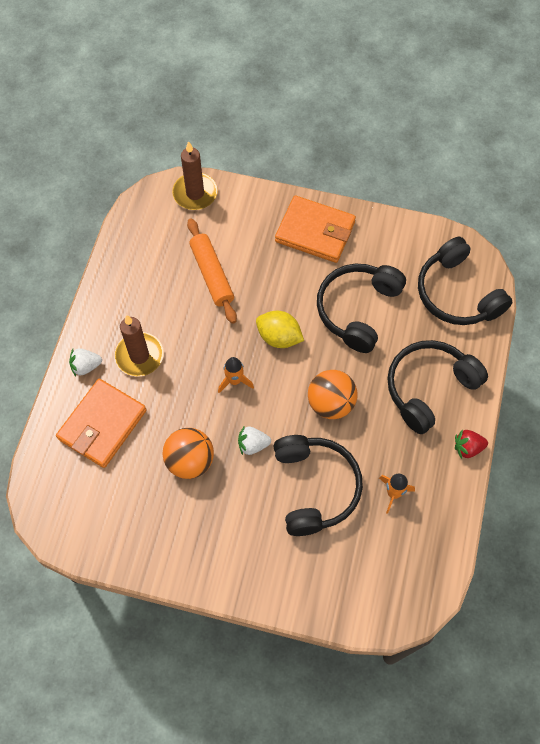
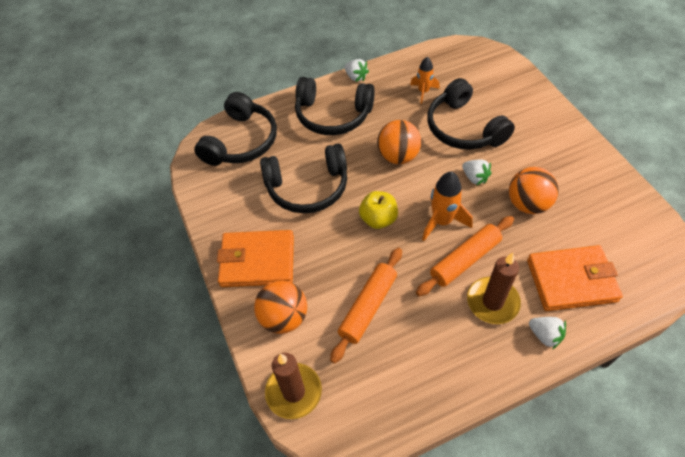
camera: 125 degrees left, 10 degrees down
(187, 367) = (465, 260): none -> orange rolling pin
(234, 381) = (442, 221): orange rocket -> orange rocket, size x1.52
(252, 220) = (284, 318): none -> orange ball
(279, 337) = (378, 219): yellow lemon -> yellow apple
(315, 232) = (257, 261): orange wallet -> orange wallet turned 75 degrees counterclockwise
(315, 487) = (463, 128): black headphones -> black headphones turned 75 degrees counterclockwise
(467, 448) = (356, 77): red strawberry -> white strawberry

